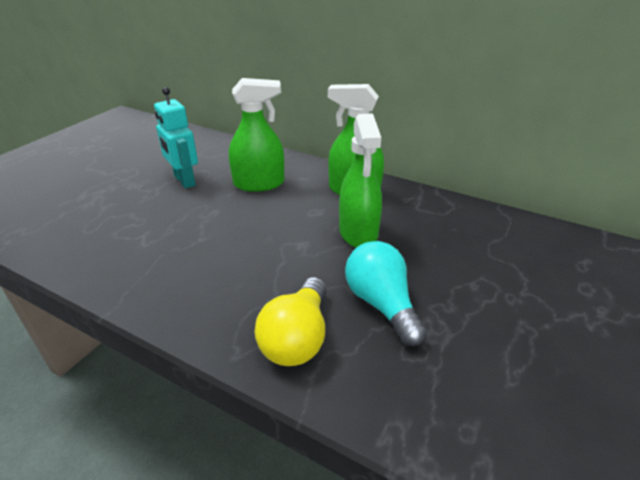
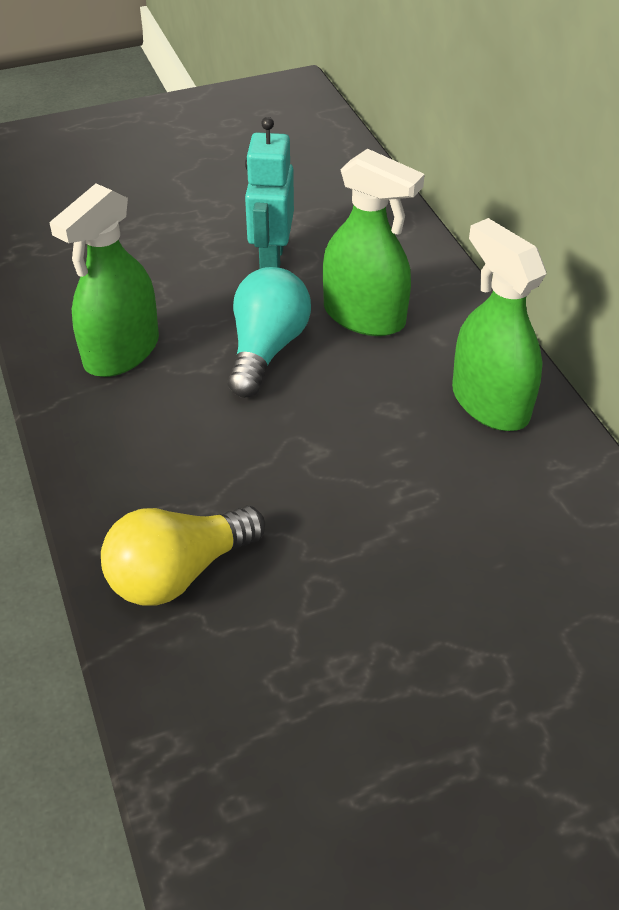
camera: 40 degrees right, 10 degrees up
(358, 232) = (412, 477): green spray bottle -> green spray bottle (121, 352)
(381, 304) = (319, 598): turquoise light bulb -> turquoise light bulb (266, 349)

